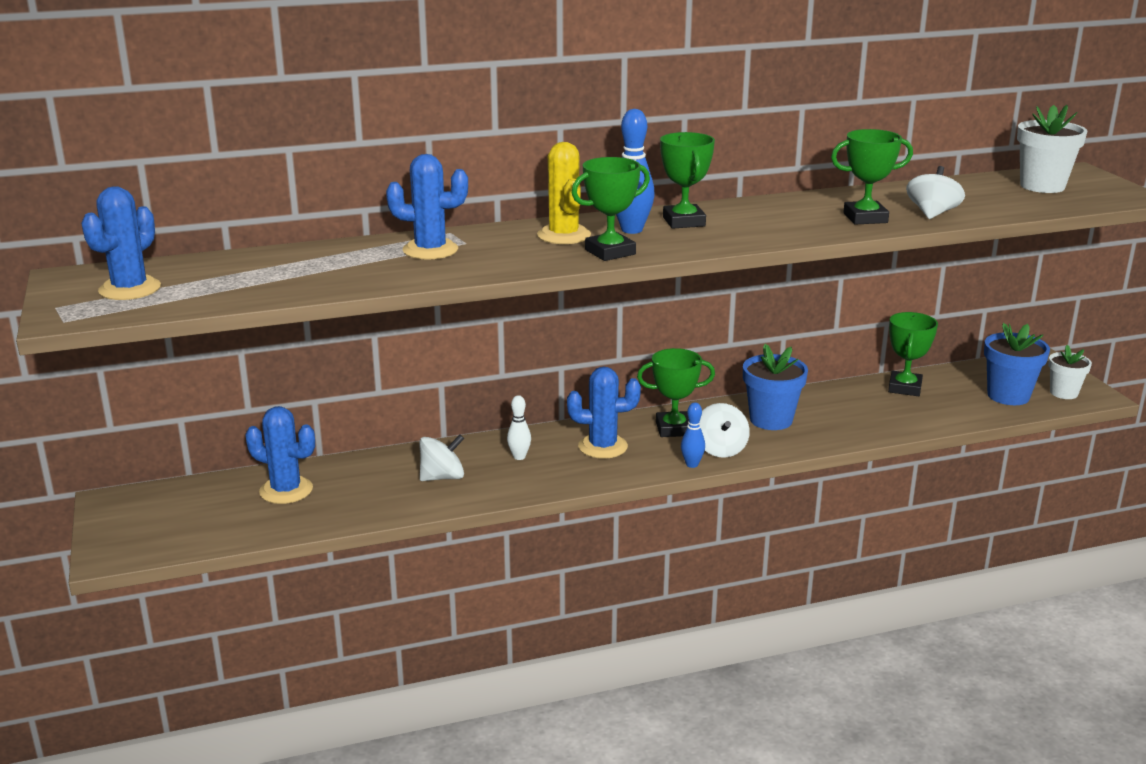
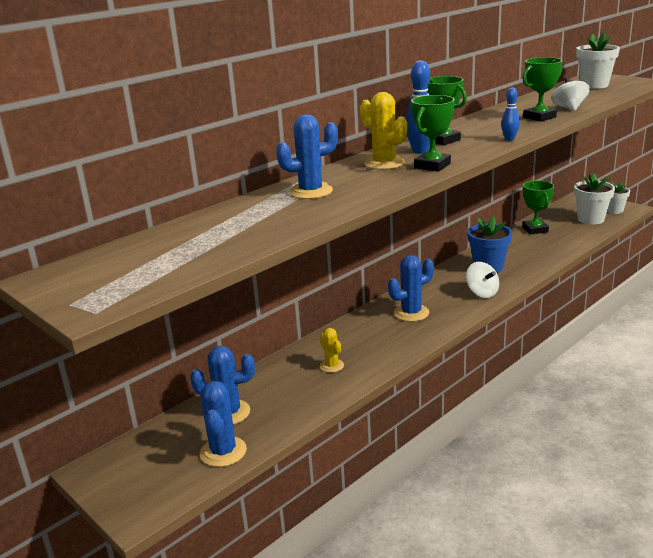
camera: 25 degrees left, 0 degrees up
(130, 289) = (116, 273): blue cactus -> blue cactus (223, 452)
(442, 477) = (331, 366): white spinning top -> yellow cactus
(519, 457) = (366, 336): white bowling pin -> none
(674, 429) = (440, 289): green trophy -> none
(692, 464) = (477, 307): blue bowling pin -> blue bowling pin (509, 139)
(1008, 396) = (590, 219): blue flower pot -> white flower pot

